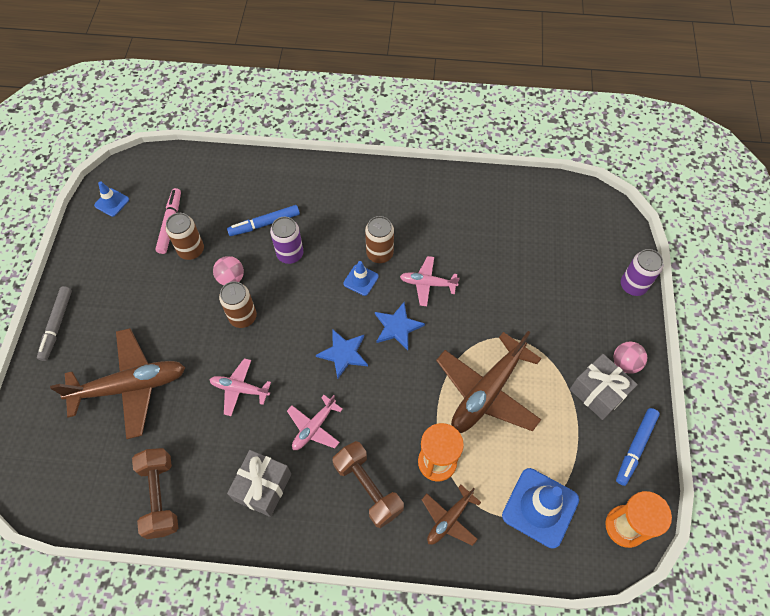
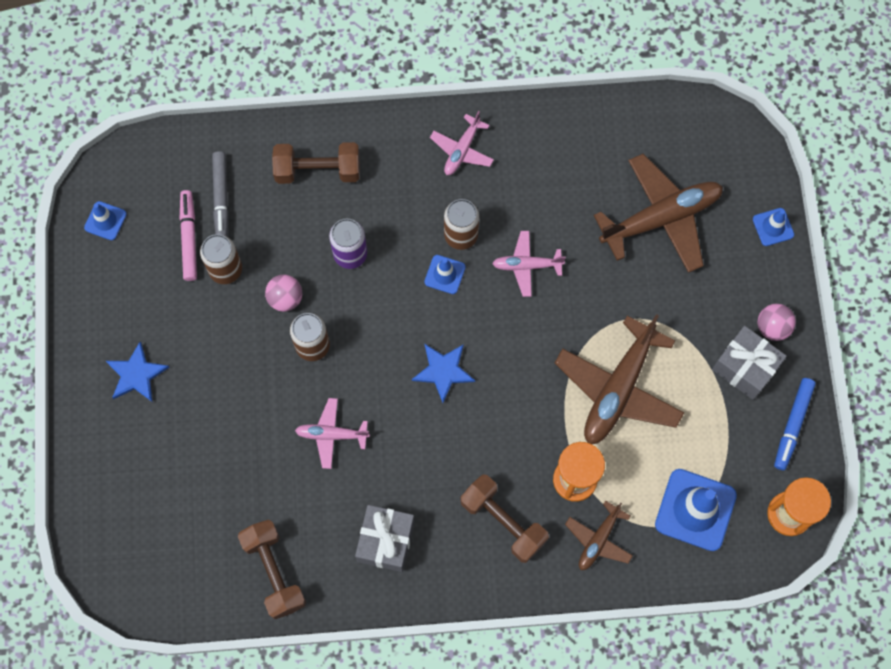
camera: 10 degrees left, 10 degrees up
(57, 325) = (90, 394): grey marker -> grey marker (221, 198)
(130, 386) = (202, 454): brown plane -> brown plane (661, 218)
(264, 224) = (308, 219): blue marker -> none
(280, 192) = (318, 170): none -> brown dumbbell
(314, 427) = (428, 464): pink plane -> pink plane (462, 150)
(397, 327) = (500, 327): blue star -> blue star (136, 374)
(633, 285) = (773, 227): purple can -> blue traffic cone

